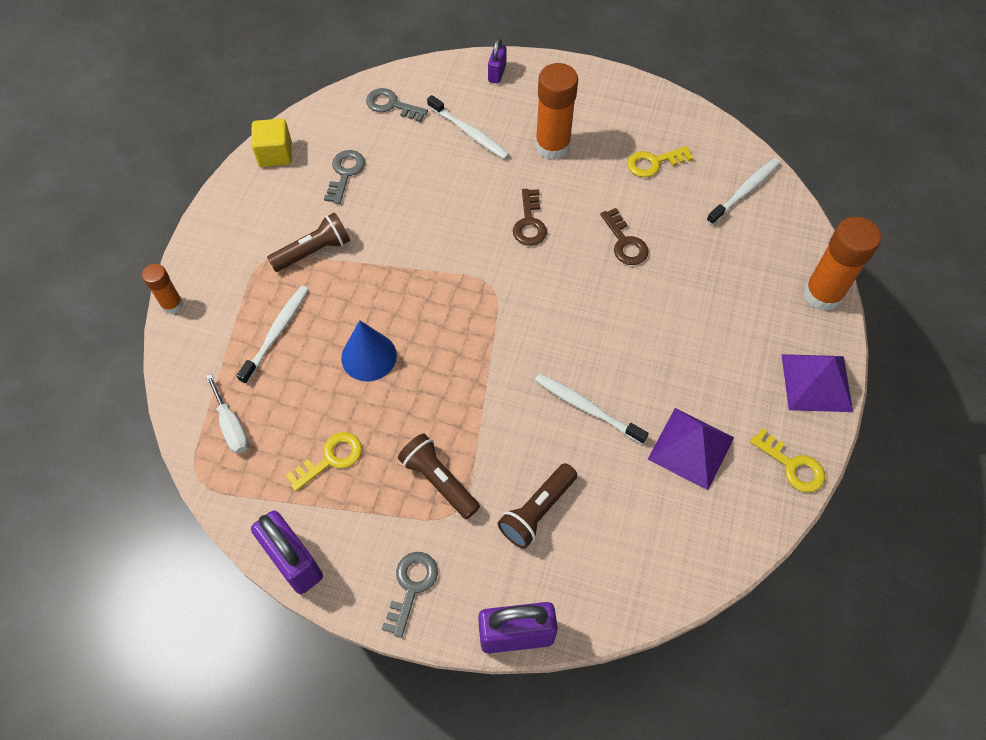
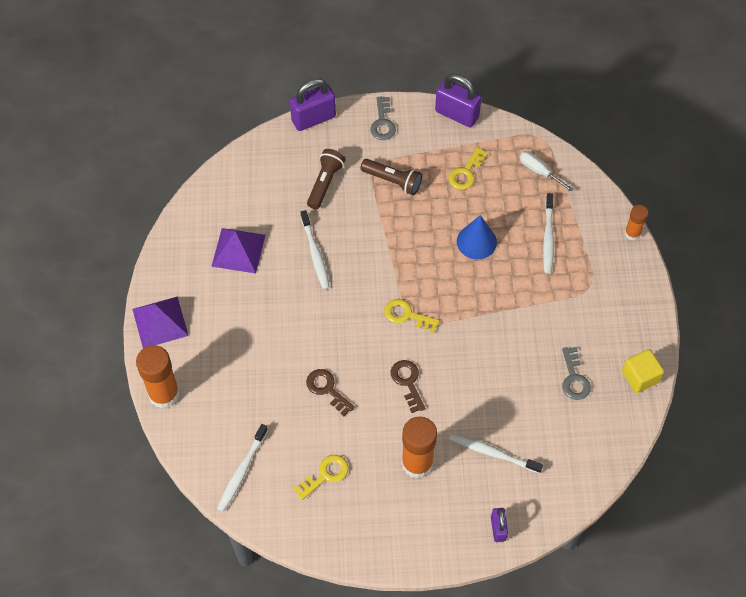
camera: 160 degrees right, 0 degrees up
(314, 251) = (559, 304): brown flashlight -> none
(391, 105) = (573, 459): grey key -> none
(586, 408) = (315, 254): white toothbrush -> white toothbrush turned 60 degrees clockwise
(792, 465) = (169, 260): yellow key -> yellow key (407, 315)

